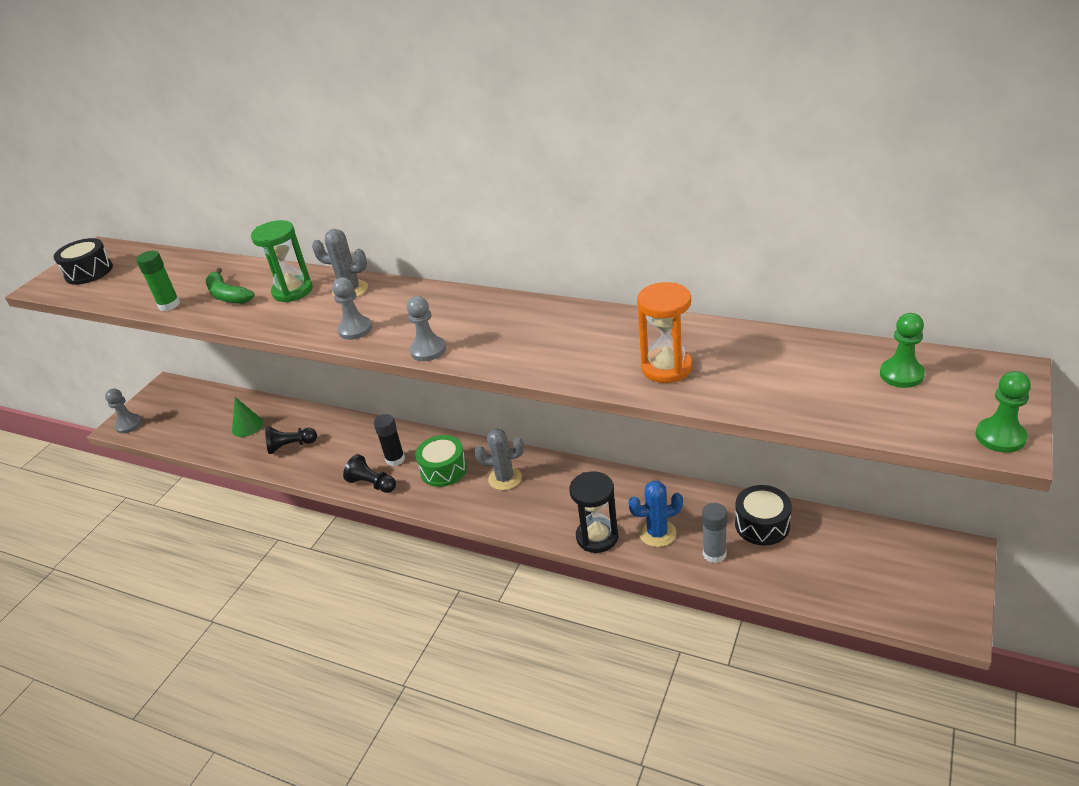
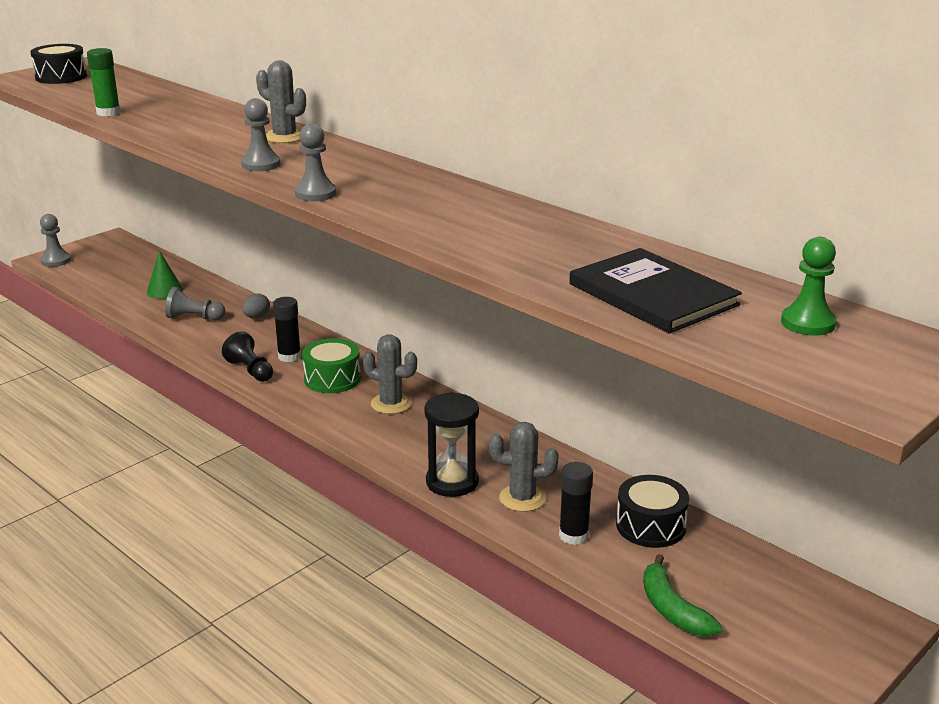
camera: 15 degrees right, 10 degrees down
(227, 295) = (167, 117): green banana -> green banana (672, 609)
(291, 446) = (194, 318): black pawn -> grey pawn
(292, 291) = (229, 127): green hourglass -> none
(343, 428) = (256, 317): none -> grey egg
(657, 533) = (522, 498): blue cactus -> grey cactus
(666, 368) = (546, 259): orange hourglass -> none
(714, 554) = (573, 535): grey glue stick -> black glue stick
(773, 381) = (653, 294): none -> black book
(1000, 437) = (874, 397): green pawn -> none

